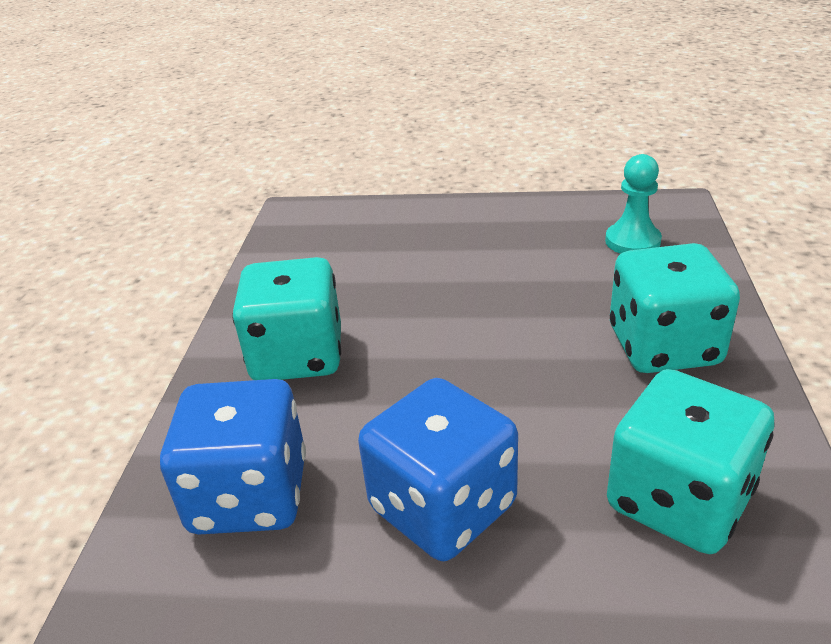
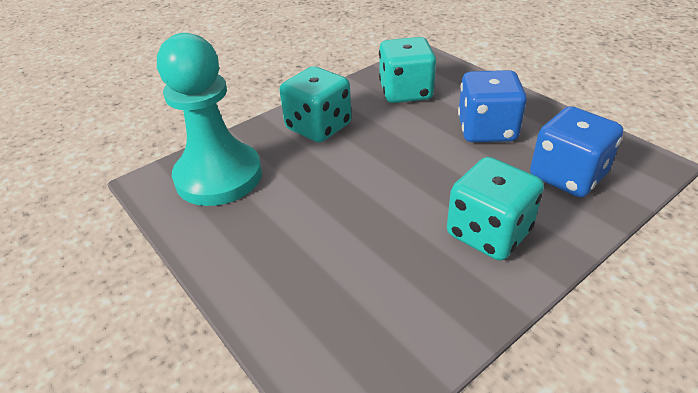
camera: 135 degrees left, 5 degrees up
(632, 241) = (219, 176): turquoise pawn -> turquoise pawn, size x2.14

